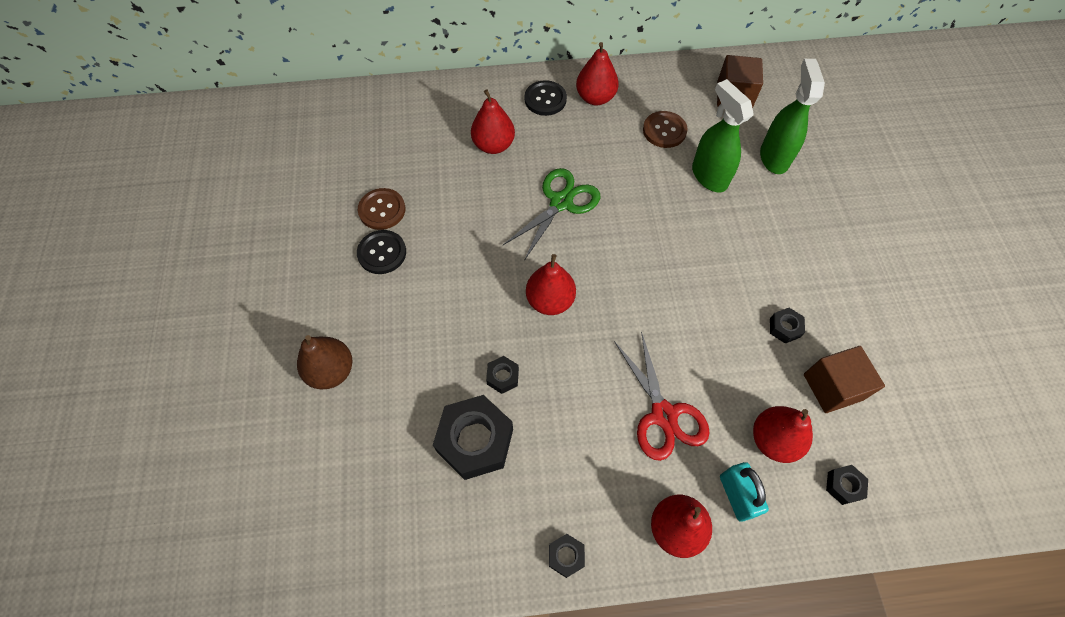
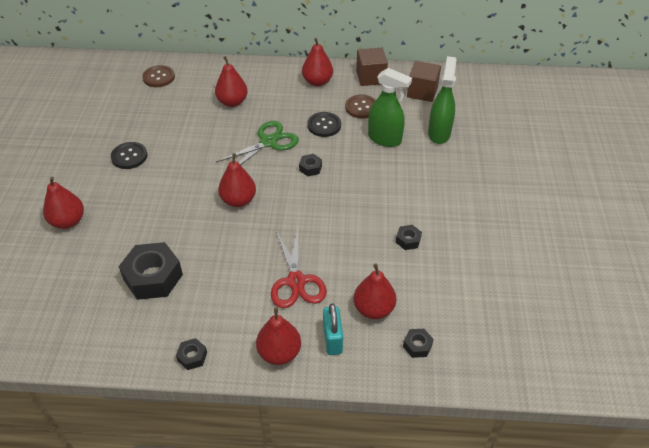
camera: 10 degrees right, 15 degrees down
(331, 371) = (68, 221): brown pear -> red pear
(382, 210) = (139, 131): brown button -> brown button (159, 77)
(503, 377) = (187, 241): black nut -> black nut (310, 168)
(545, 99) = (280, 79): black button -> black button (324, 125)
(709, 176) = (385, 139): green spray bottle -> green spray bottle turned 135 degrees clockwise
(832, 387) = (431, 282): brown cube -> brown cube (371, 77)

